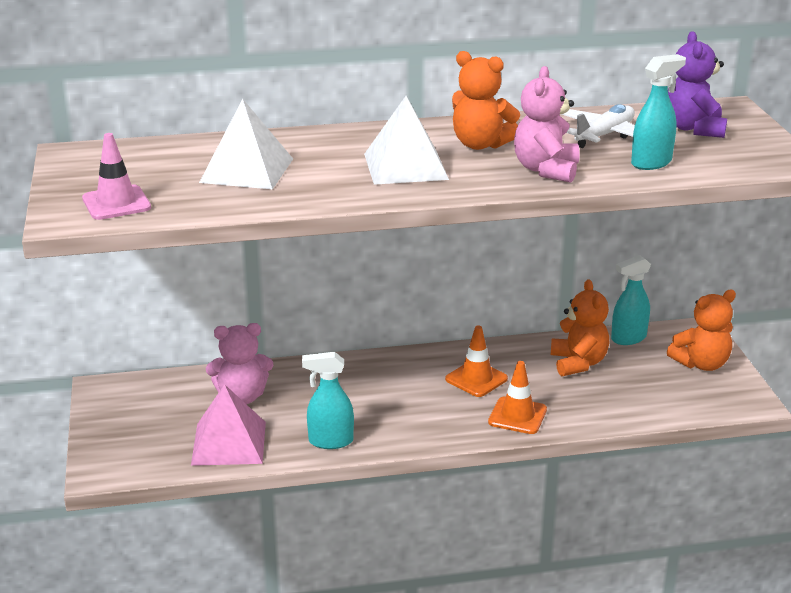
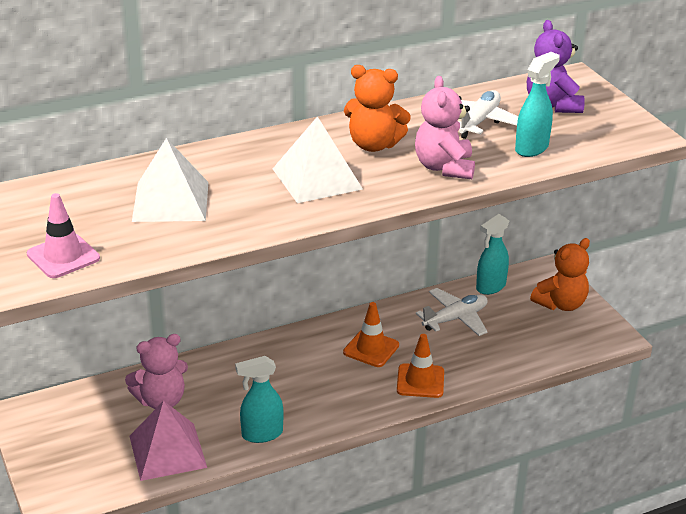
camera: 15 degrees left, 5 degrees up
(578, 363) = (455, 319): orange teddy bear -> white plane

